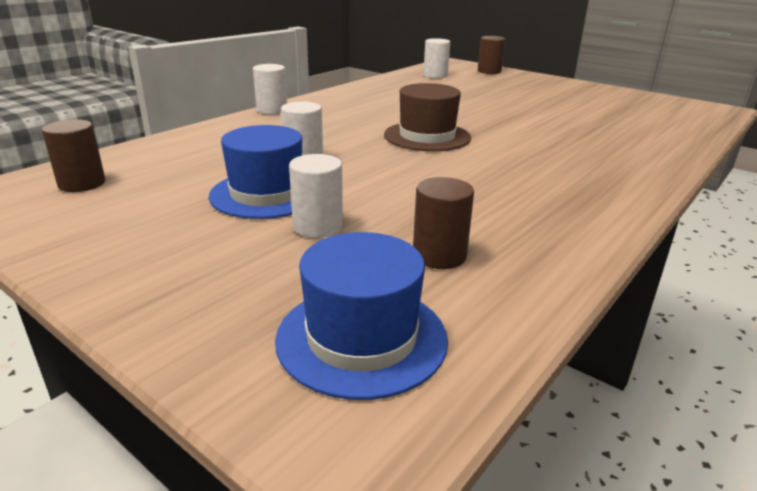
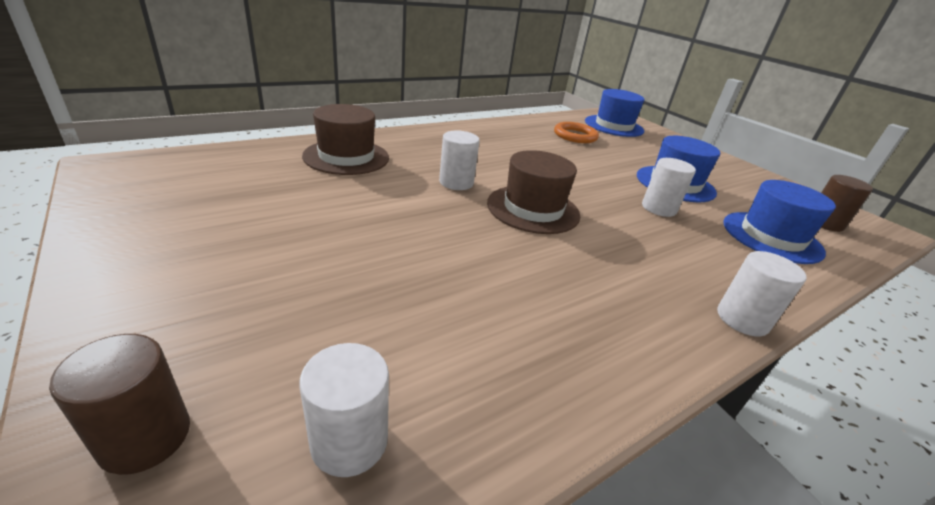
camera: 165 degrees left, 5 degrees up
(187, 156) = (771, 237): none -> blue hat
(318, 226) = (635, 159): white cylinder -> white cylinder (456, 182)
(439, 255) = (575, 136): brown cylinder -> orange ring
(630, 142) = (346, 157): none -> brown hat

